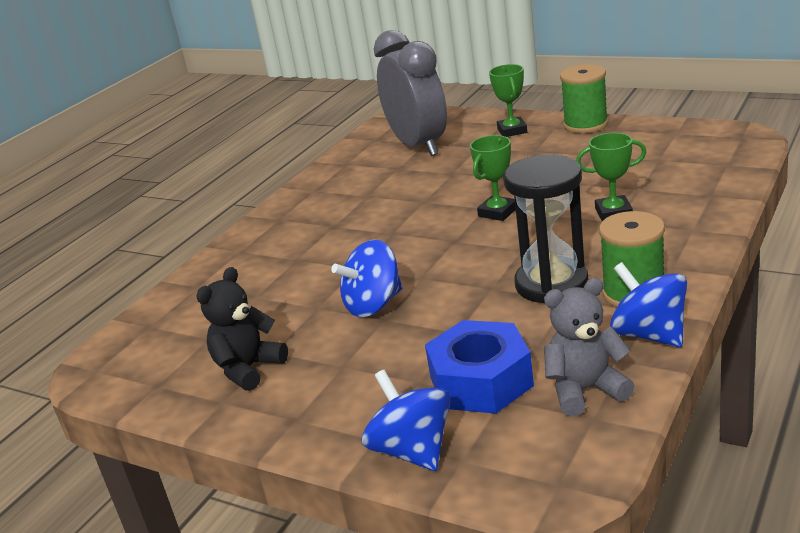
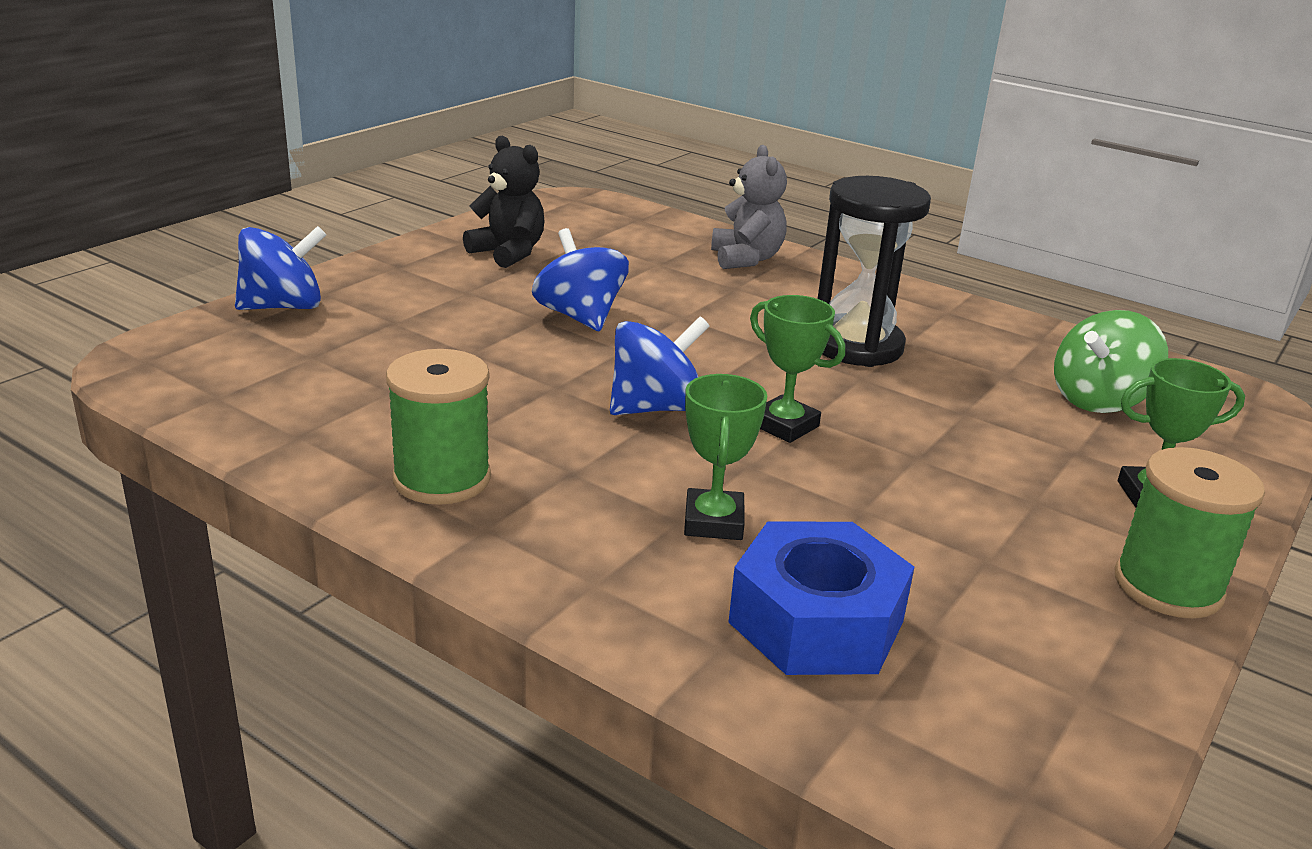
camera: 90 degrees right, 0 degrees up
(418, 146) = (1099, 400): grey clock -> green spinning top
(481, 381) = (356, 351): blue nut -> blue nut (816, 621)
(551, 284) = (526, 426): black hourglass -> black hourglass (856, 346)
(585, 390) = (270, 402): grey teddy bear -> grey teddy bear (746, 259)
(649, 334) = (331, 465): blue spinning top -> blue spinning top (655, 408)

